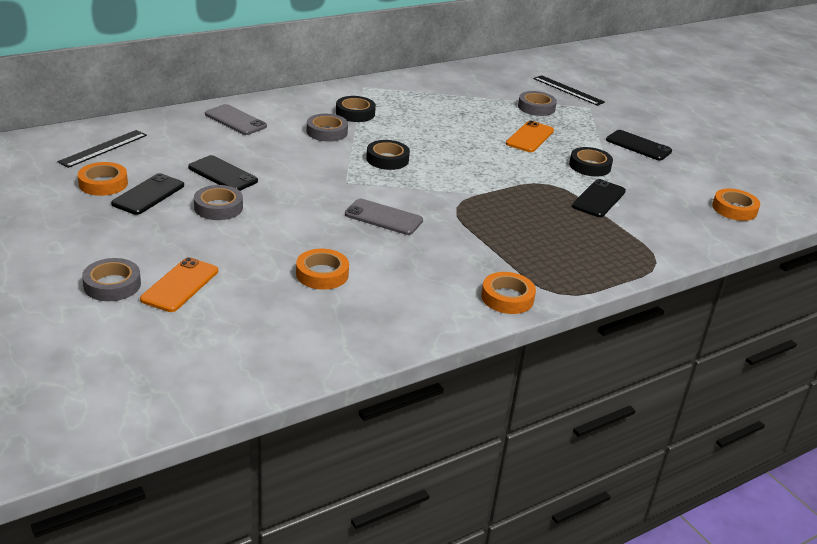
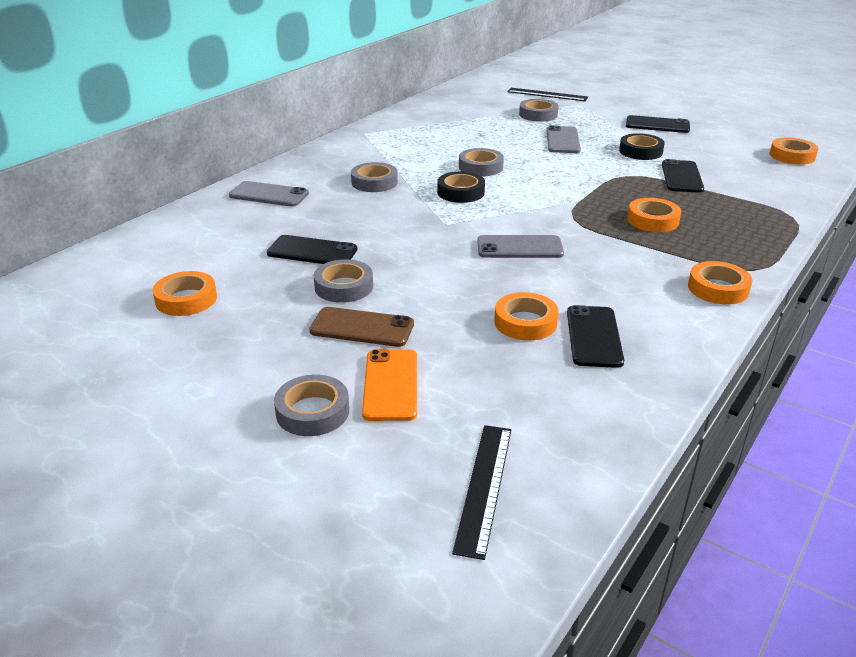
camera: 20 degrees left, 0 degrees up
(103, 148) = (148, 261): black ruler -> black ruler (484, 487)
(148, 195) = (251, 296): black phone -> black phone (594, 336)
(201, 240) = (362, 328): none -> brown phone
(355, 113) = (382, 158): black tape -> none
(428, 142) = (480, 167): none -> grey tape
(523, 228) = (653, 220): none -> orange tape
(530, 137) = (563, 140): orange phone -> grey phone

